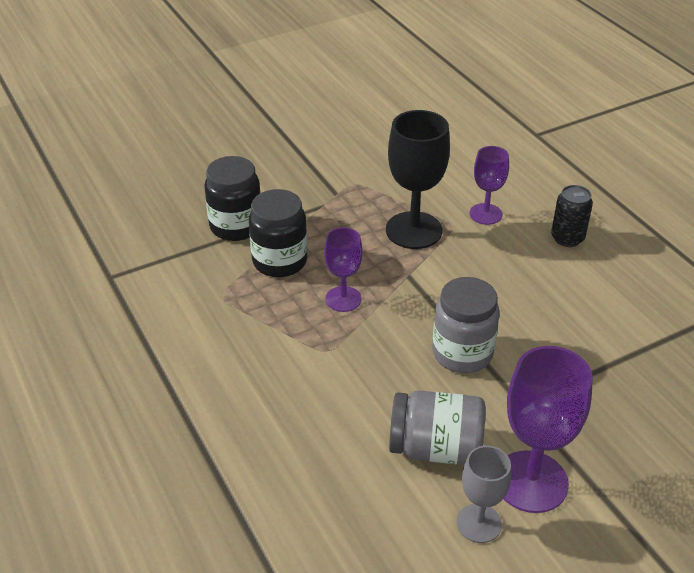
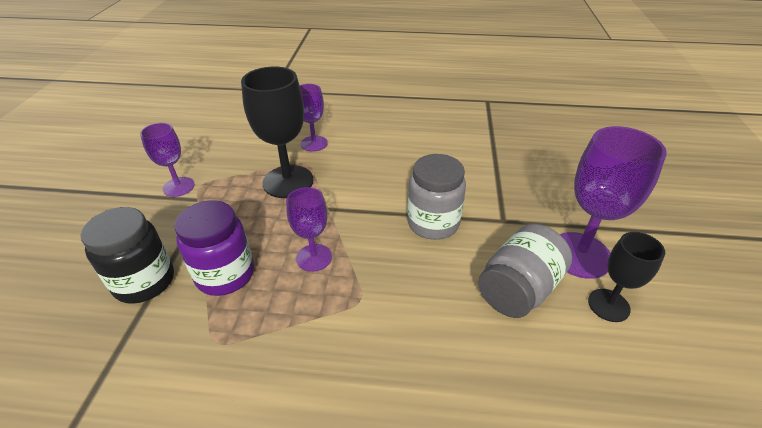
camera: 55 degrees left, 0 degrees up
(280, 261) = (225, 274): black jar -> purple jar
(338, 174) = (178, 187): none -> purple goblet
(479, 523) = (608, 305): grey goblet -> black goblet
(567, 238) = (374, 126): black can -> none

